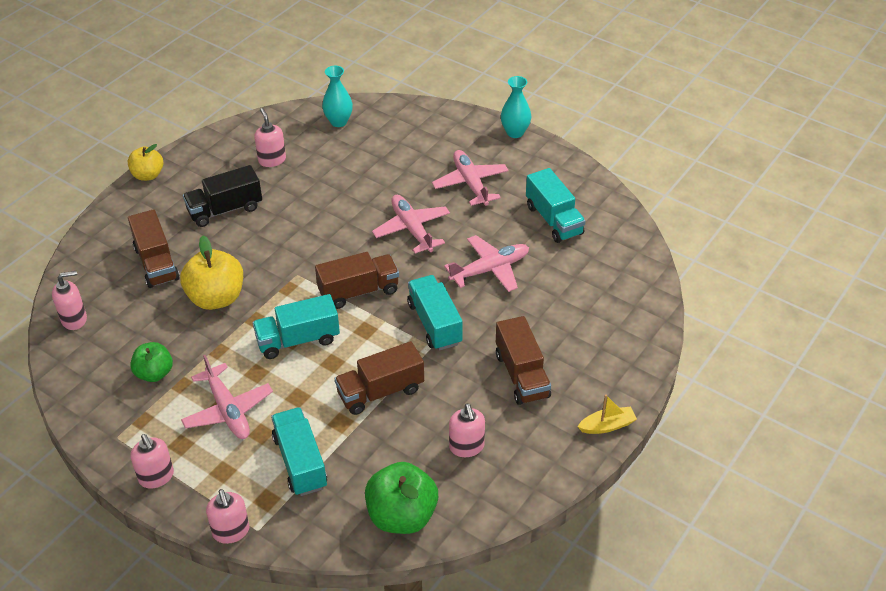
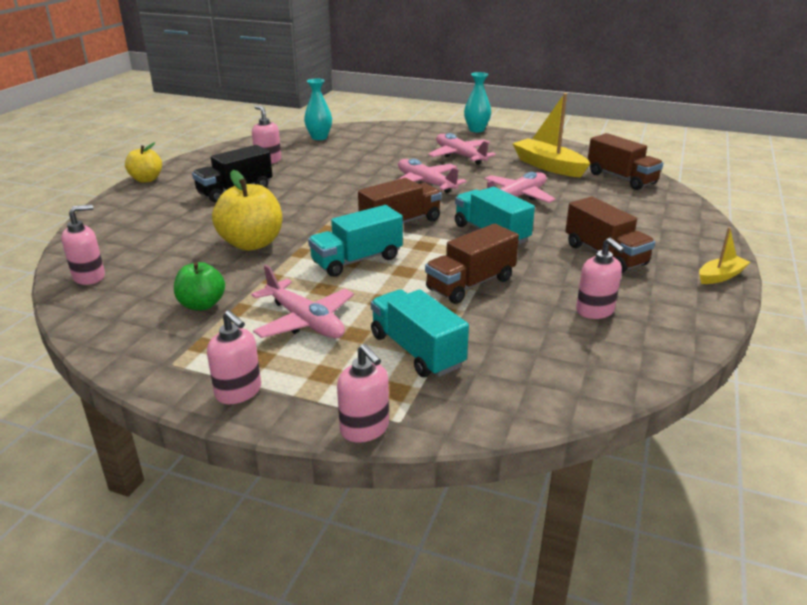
camera: 15 degrees left, 15 degrees down
(156, 263) = (175, 229): brown truck -> brown truck (621, 178)
(402, 516) = (570, 378): green apple -> none
(554, 220) = (548, 166): turquoise truck -> yellow boat

